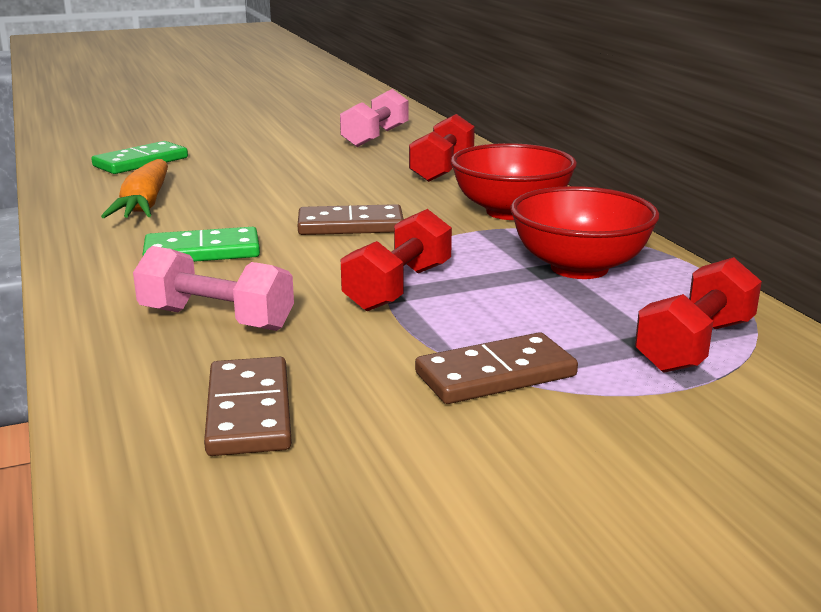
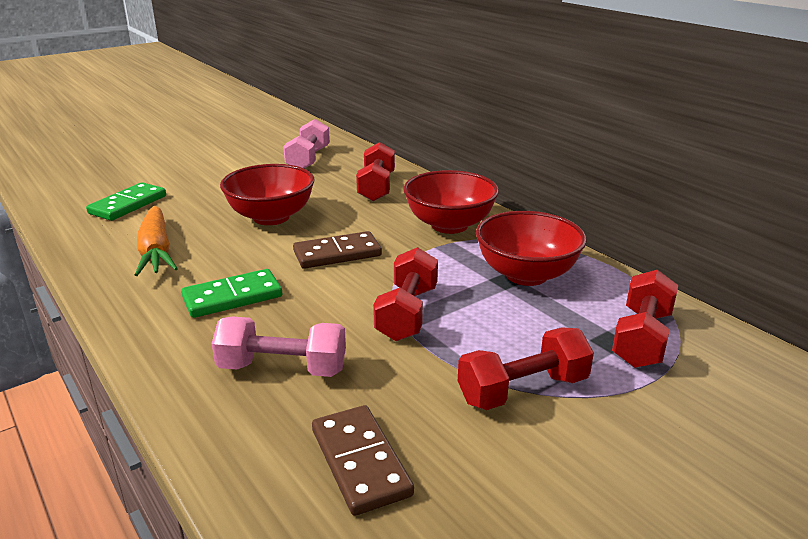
camera: 15 degrees left, 5 degrees up
(294, 186) = (271, 217): none -> red bowl
(495, 375) = (523, 390): brown domino -> red dumbbell

